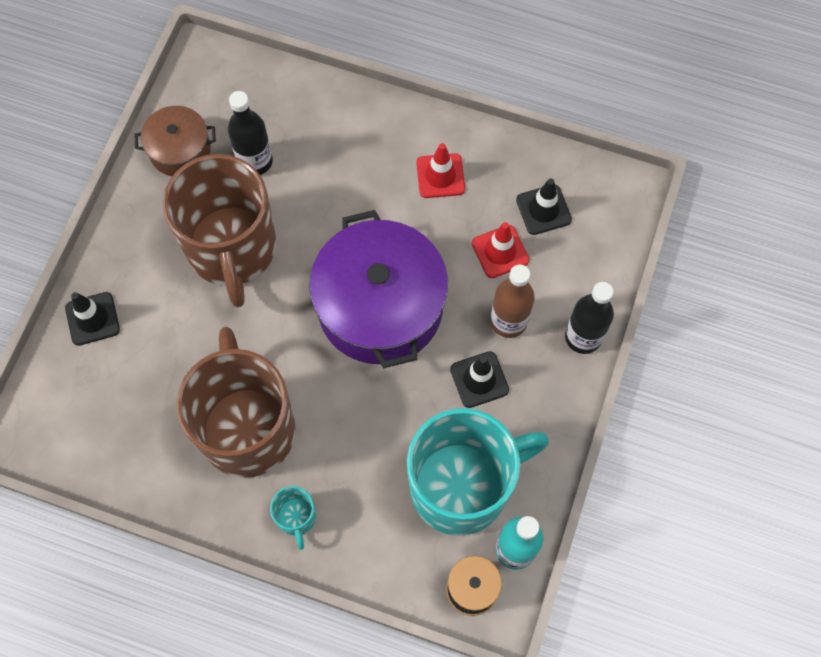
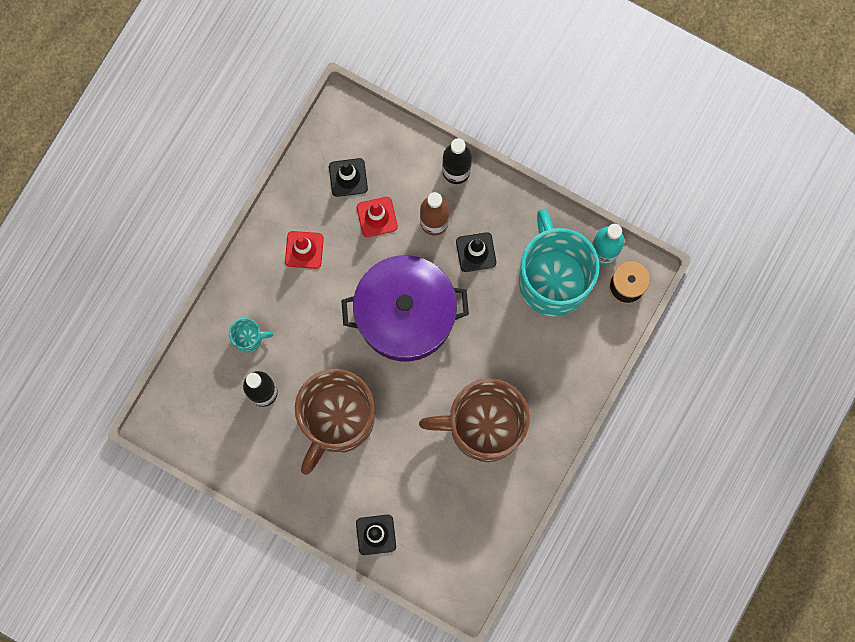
camera: 80 degrees left, 10 degrees up
(180, 150) = (241, 451): brown pot -> none
(232, 249) = (337, 420): brown mug -> brown mug turned 120 degrees clockwise
(296, 518) = (556, 400): turquoise mug -> turquoise mug (249, 338)

